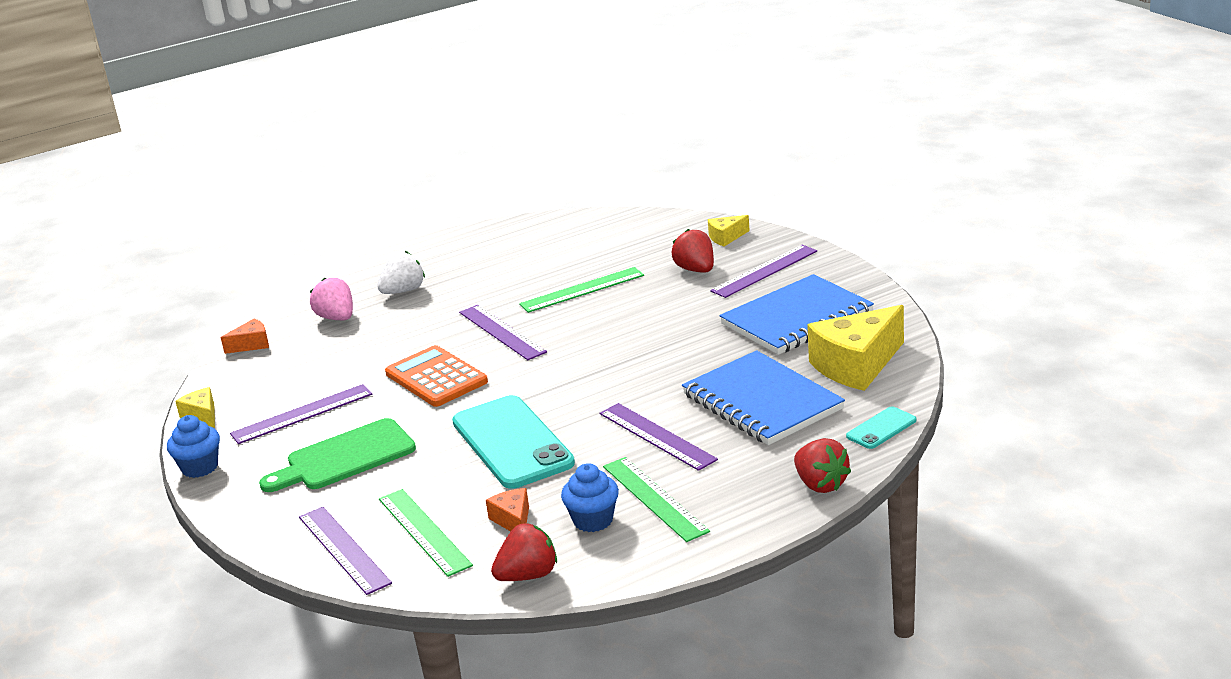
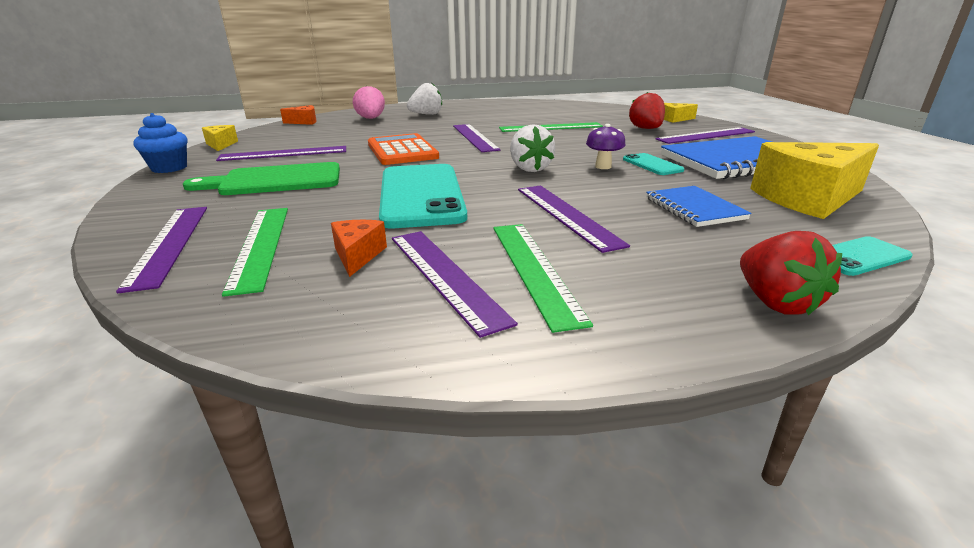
camera: 15 degrees right, 0 degrees up
(528, 575) = (310, 321): red strawberry -> none
(593, 520) = (445, 276): blue cupcake -> purple ruler
(595, 378) = (530, 169): none -> white strawberry
(667, 357) = (603, 166): none -> purple mushroom
(715, 343) = (652, 165): none -> turquoise phone
(762, 402) = (694, 208): blue notebook -> blue notebook, size x0.54

